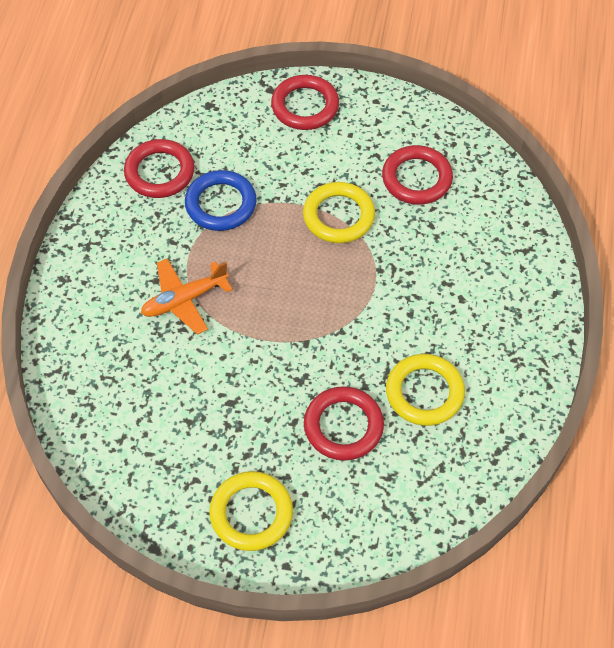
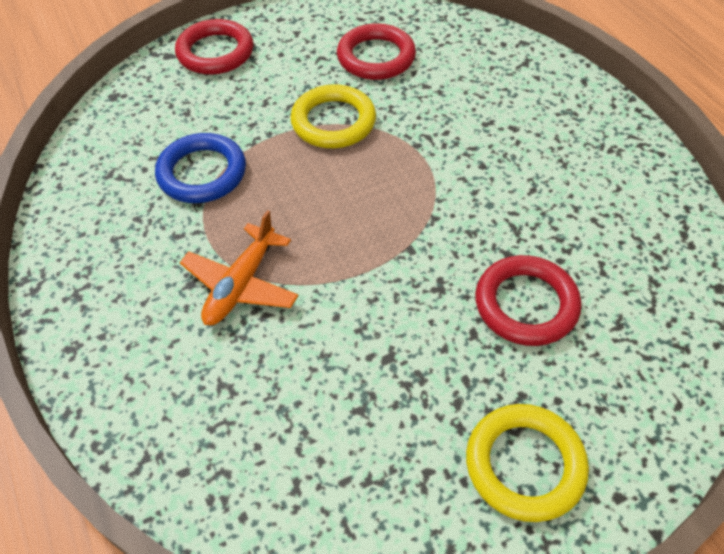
camera: 35 degrees left, 5 degrees down
(159, 172) = (107, 179): red ring -> none
(424, 392) = (567, 224): yellow ring -> none

